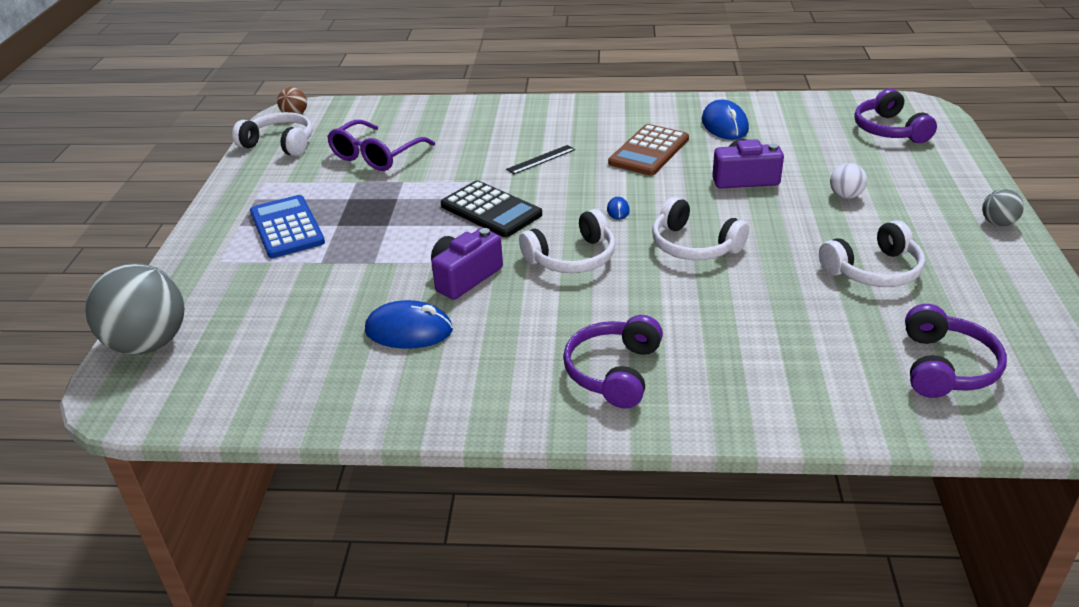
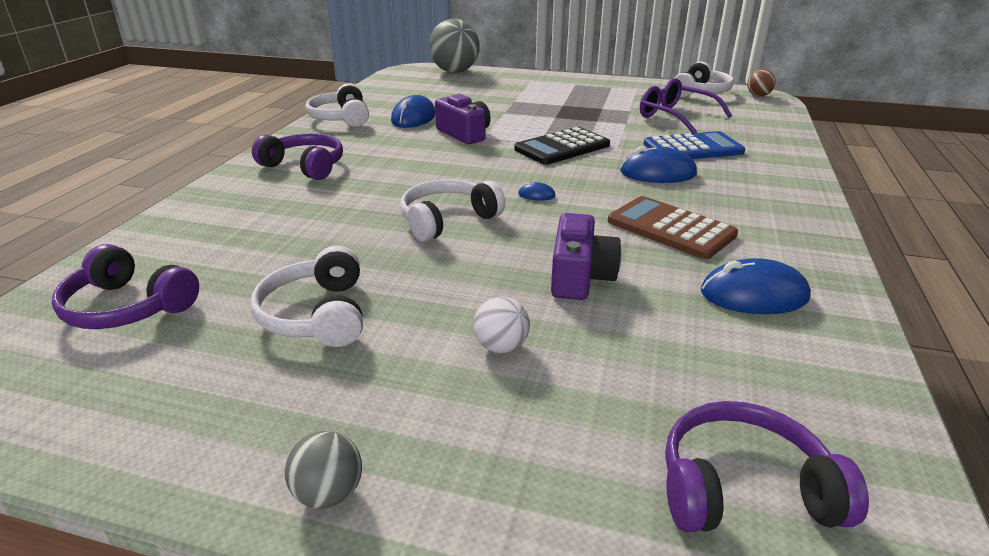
camera: 100 degrees right, 5 degrees down
(287, 227) = (565, 94): blue calculator -> blue calculator (693, 148)
(541, 159) = (657, 173): black ruler -> blue mouse
(572, 258) = (465, 168): white headphones -> white headphones (341, 118)

